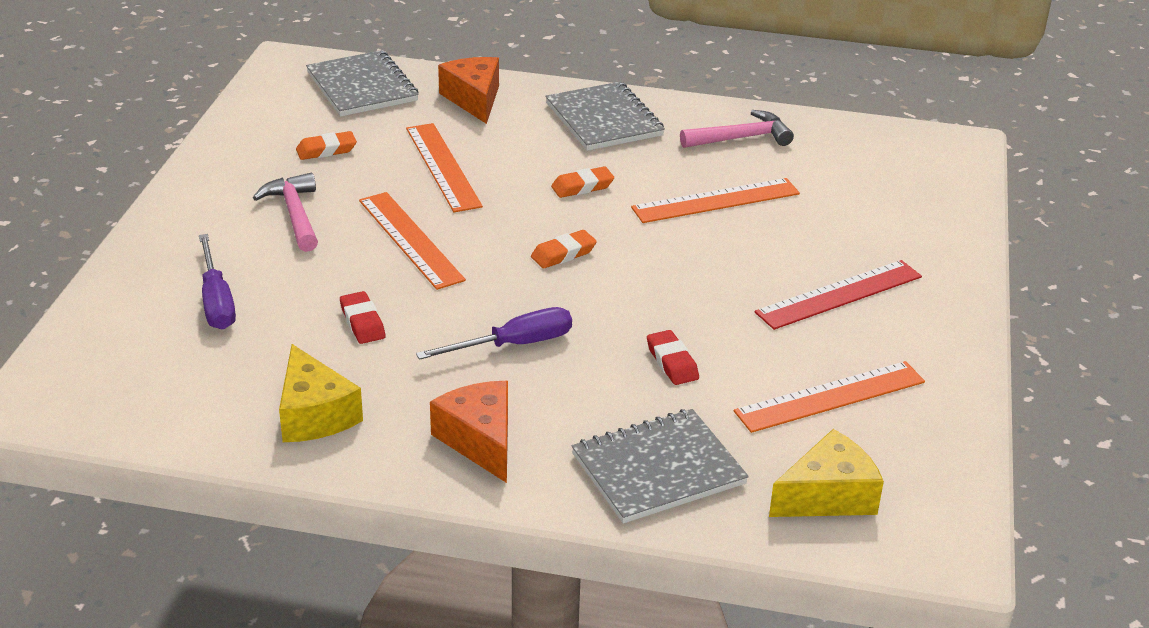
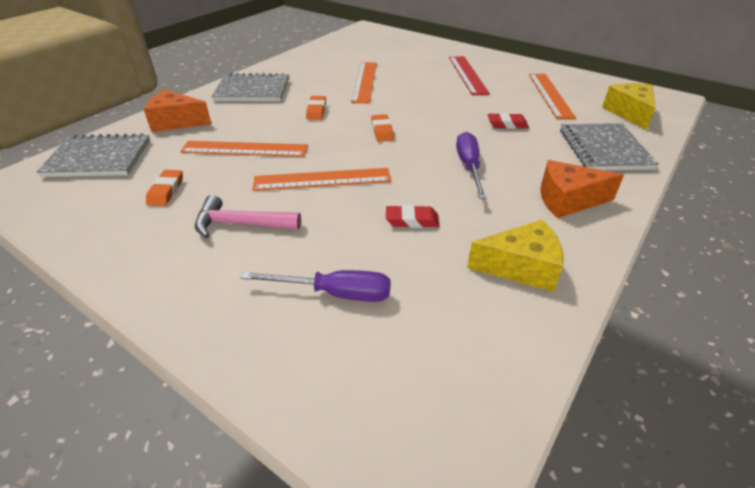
camera: 65 degrees left, 5 degrees up
(741, 138) = (312, 64): pink hammer -> none

